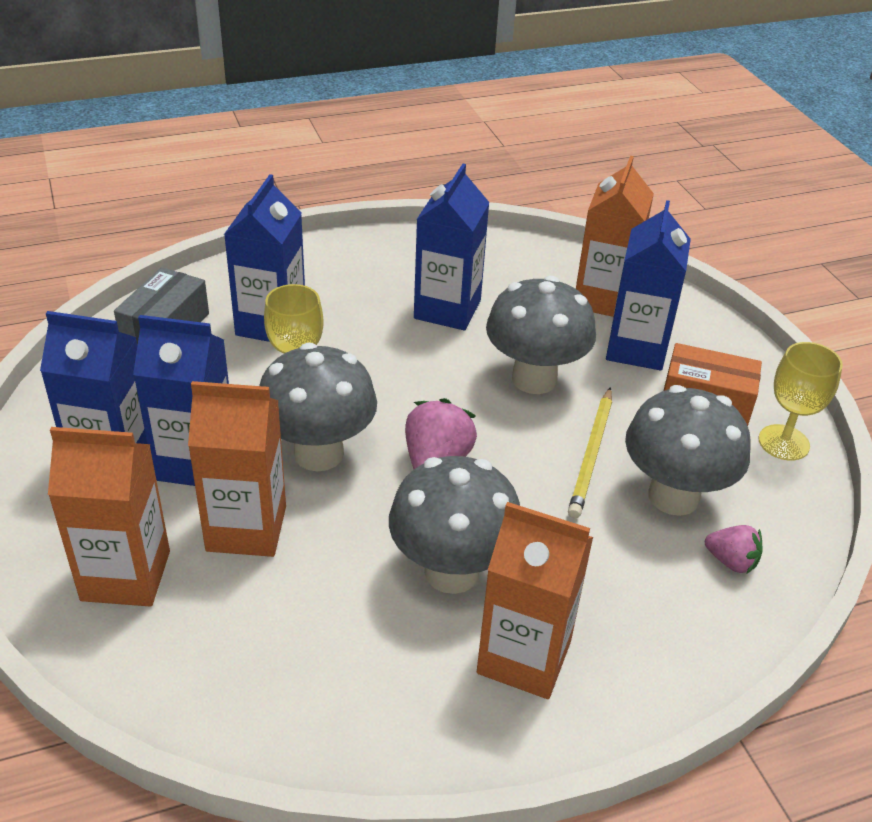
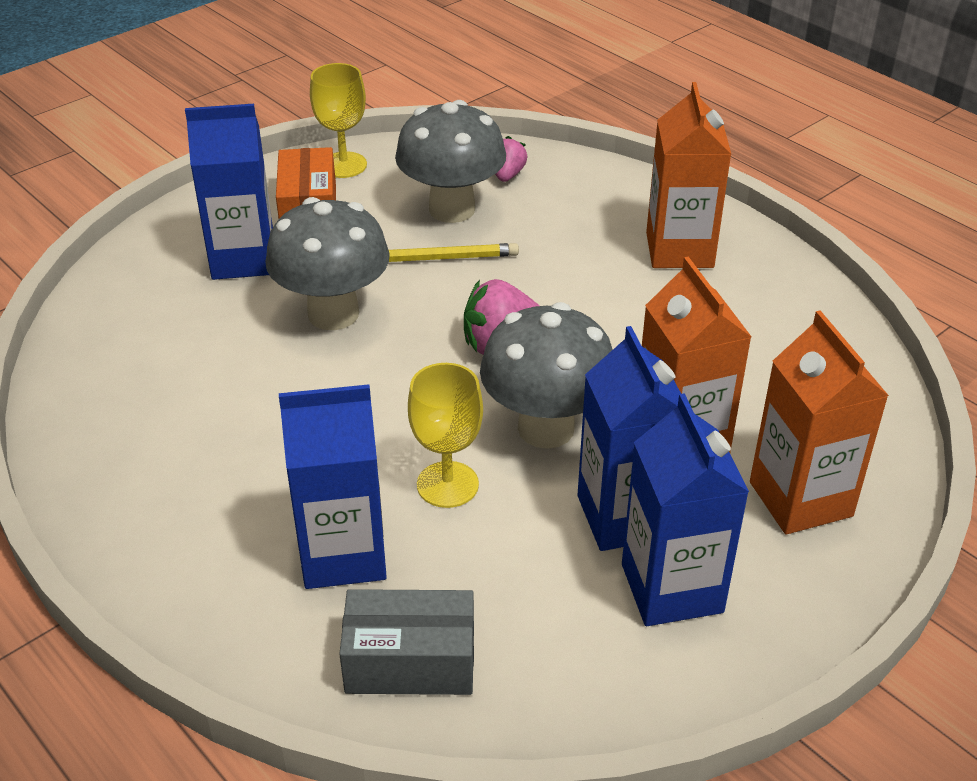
camera: 110 degrees left, 0 degrees up
(447, 309) = (234, 407): blue carton -> none
(451, 571) = (627, 303): grey mushroom -> none
(603, 299) = (157, 295): orange carton -> none

